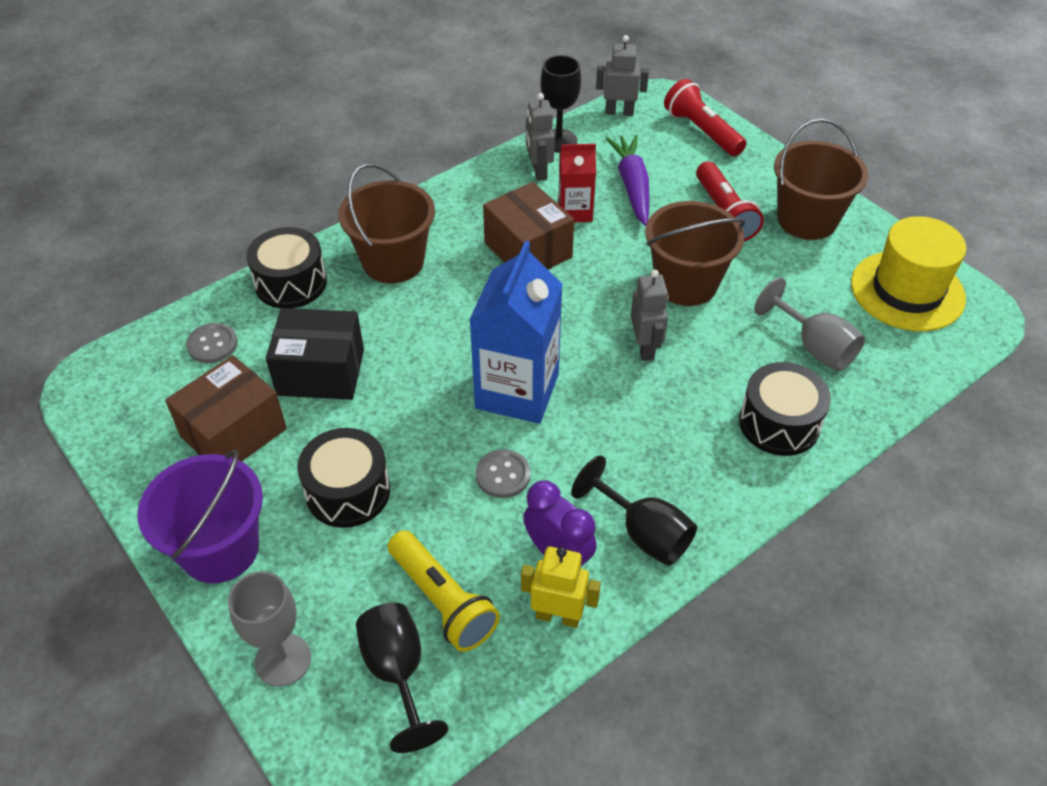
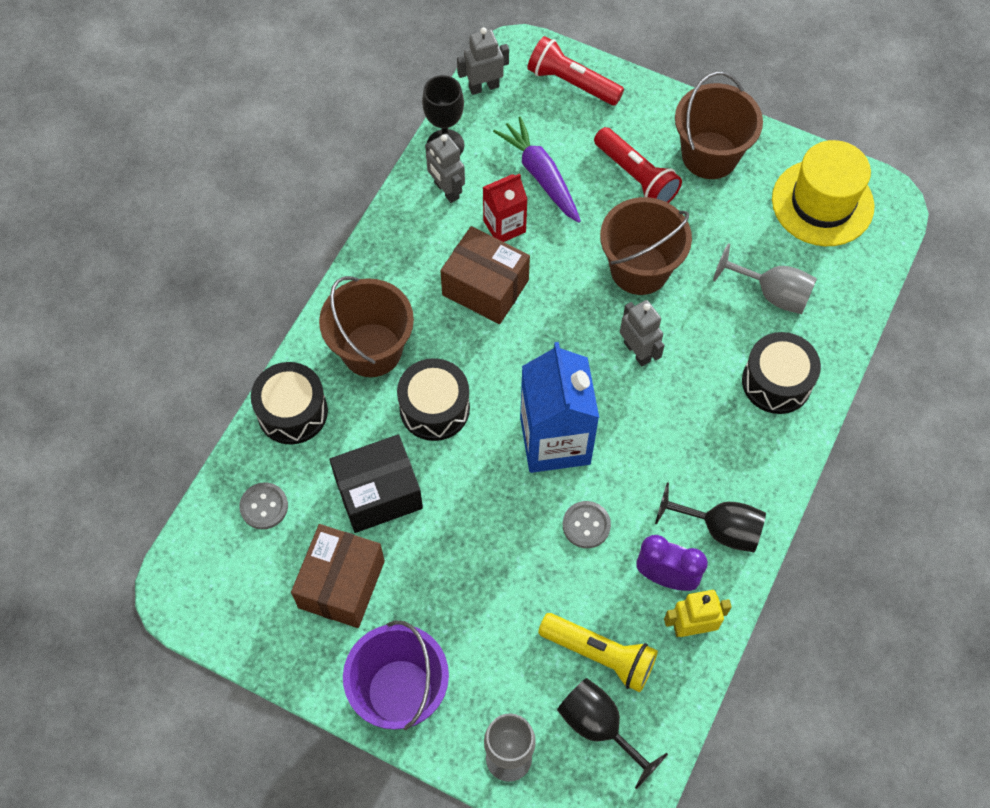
camera: 25 degrees left, 15 degrees up
(348, 491) = (471, 595): black drum -> black drum (434, 408)

